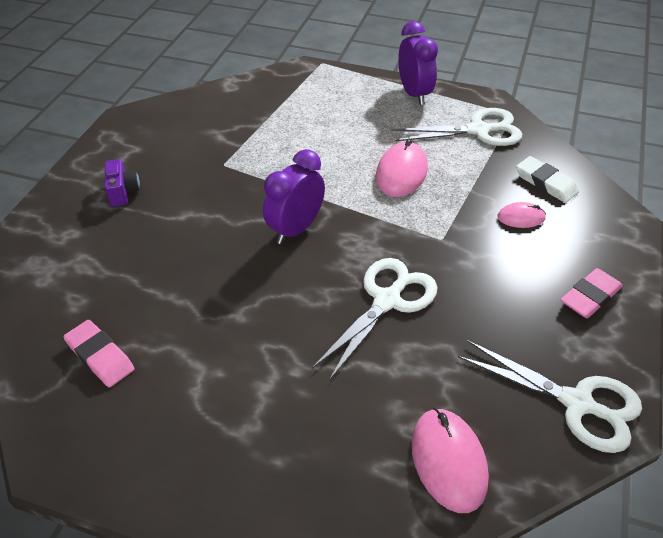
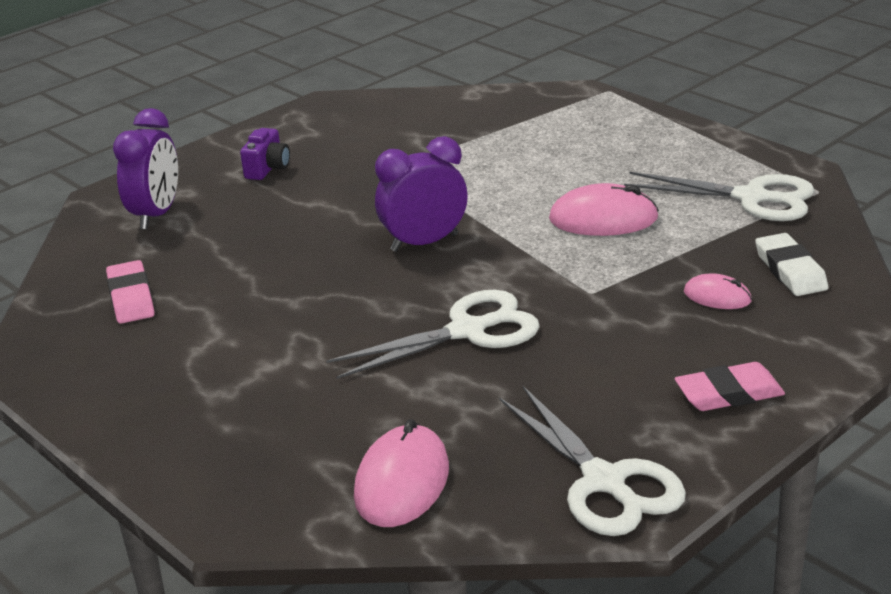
camera: 30 degrees right, 15 degrees down
(401, 173) = (603, 219): pink mouse -> pink mouse turned 45 degrees clockwise
(414, 94) = (701, 144): purple clock -> purple clock (156, 214)

